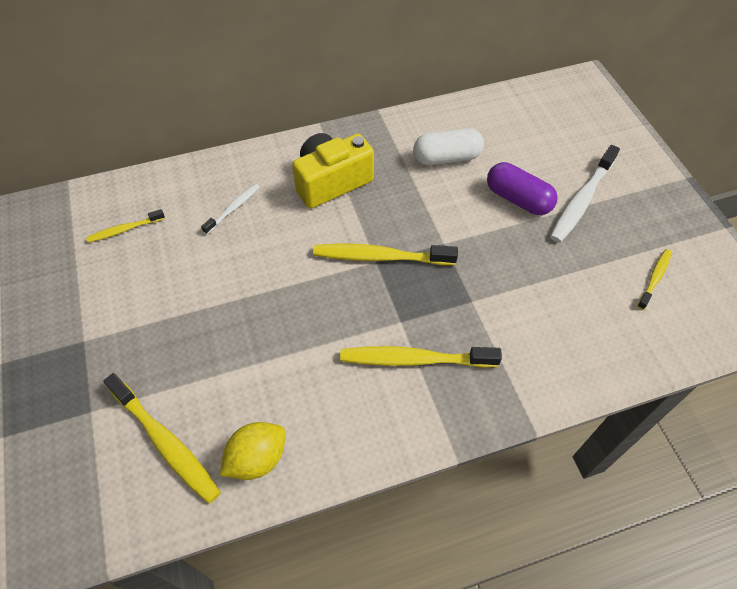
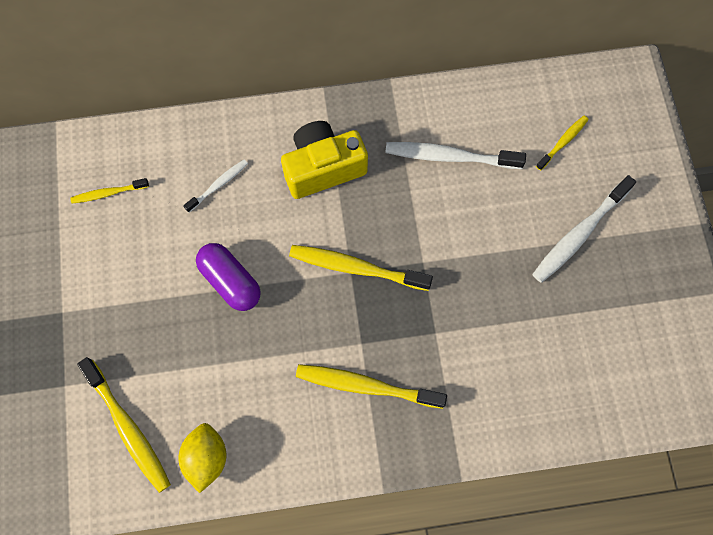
camera: 10 degrees right, 15 degrees up
(257, 458) = (206, 458): yellow lemon -> yellow lemon turned 60 degrees counterclockwise
(447, 158) = (450, 157): white capsule -> white toothbrush
(518, 199) = (512, 222): purple capsule -> purple capsule (230, 281)
(654, 278) = (625, 339): yellow toothbrush -> yellow toothbrush (562, 142)

